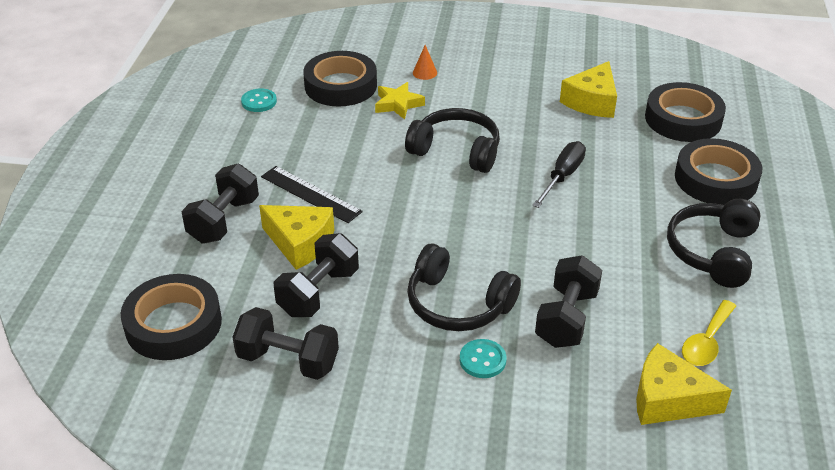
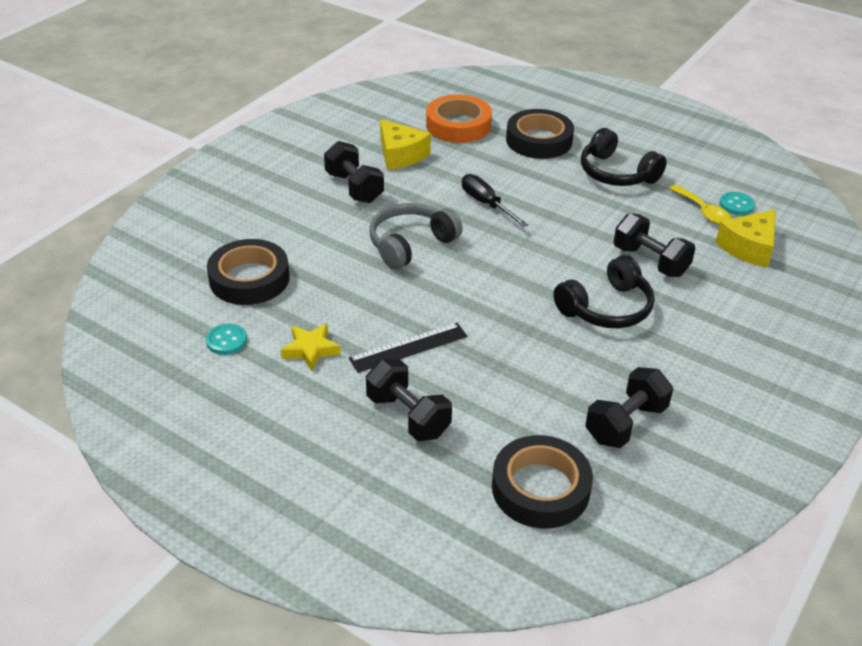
camera: 65 degrees left, 0 degrees up
(300, 243) = (475, 374): yellow cheese -> none
(319, 292) = (550, 381): black dumbbell -> black dumbbell (354, 187)
(398, 104) = (313, 254): yellow star -> yellow star (310, 349)
(425, 72) = (277, 223): orange cone -> none
(456, 151) = (410, 244): black headphones -> grey headphones
(482, 360) = (674, 316): turquoise button -> turquoise button (736, 205)
(683, 119) = (458, 125): black tape -> orange tape

